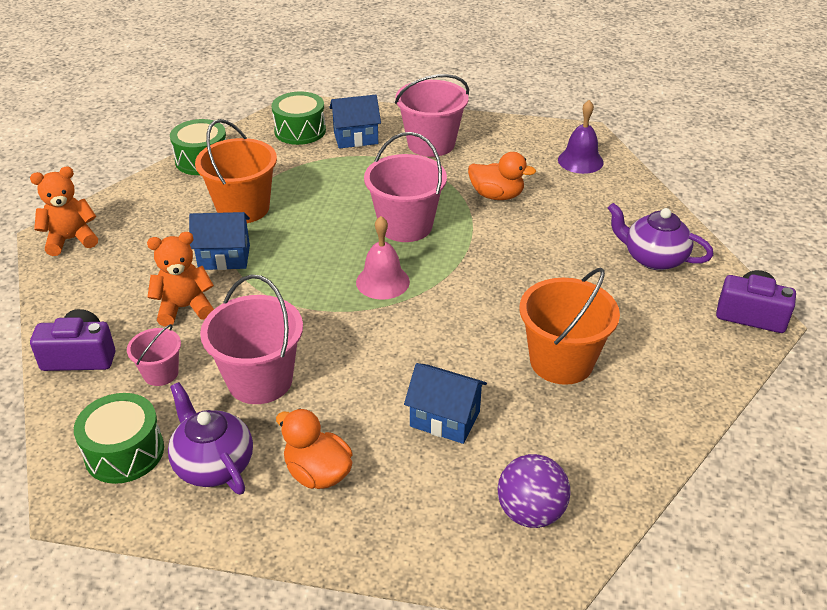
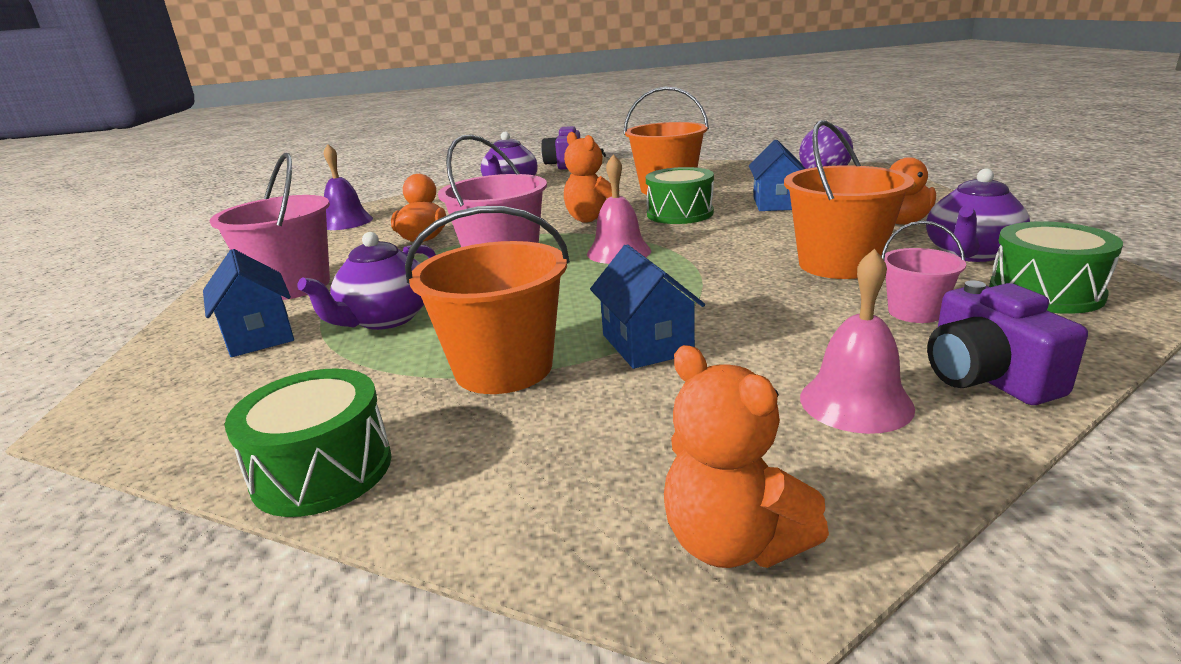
camera: 105 degrees left, 15 degrees down
(107, 303) = (856, 402): none -> pink bell
(184, 308) = (785, 336): orange teddy bear -> orange teddy bear (593, 219)
(260, 380) = (839, 264): pink bucket -> orange bucket
(300, 131) = (213, 390): green drum -> green drum (680, 213)
(342, 176) = (386, 319): none -> purple teapot

